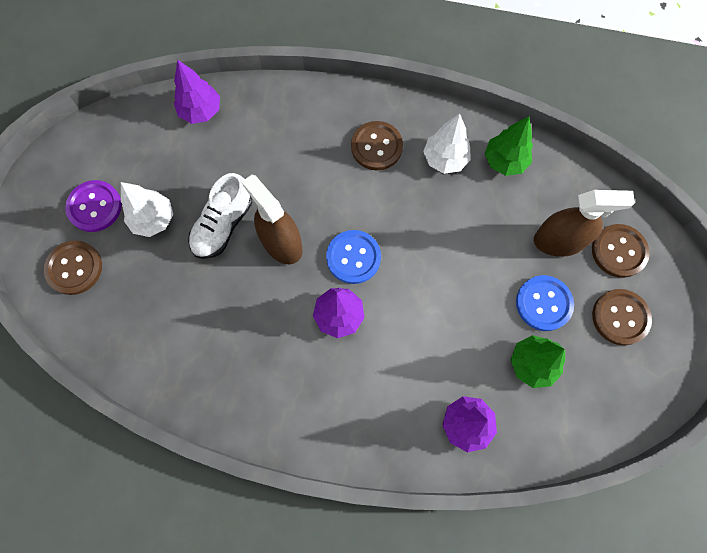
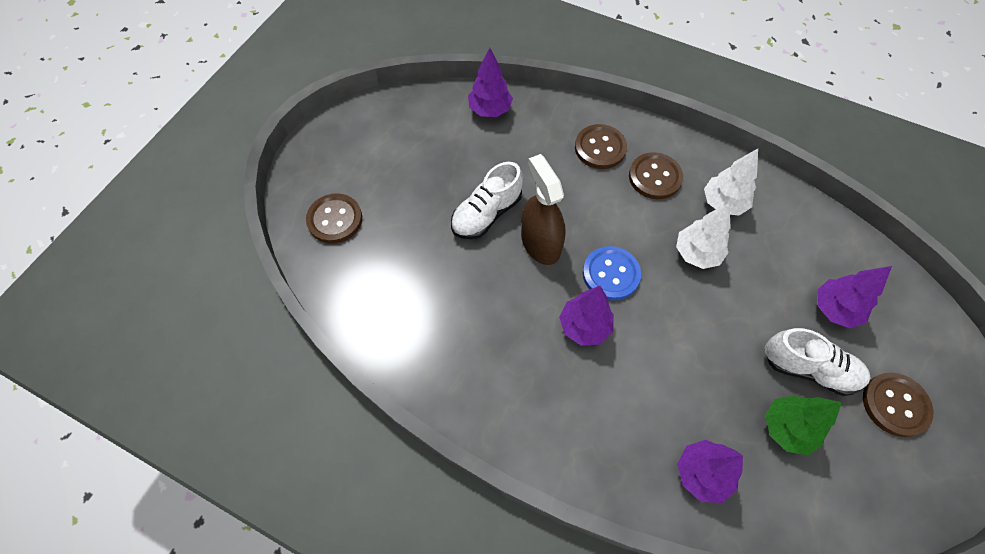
camera: 15 degrees right, 10 degrees down
(95, 207) = (369, 170): purple button -> none
(153, 219) = (421, 193): white tree -> white tree (696, 253)
(504, 161) = (786, 219): green tree -> none
(543, 303) = (808, 369): blue button -> white shoe
(559, 241) = (834, 309): brown spray bottle -> purple tree
(619, 251) = (901, 336): brown button -> brown button (600, 148)

